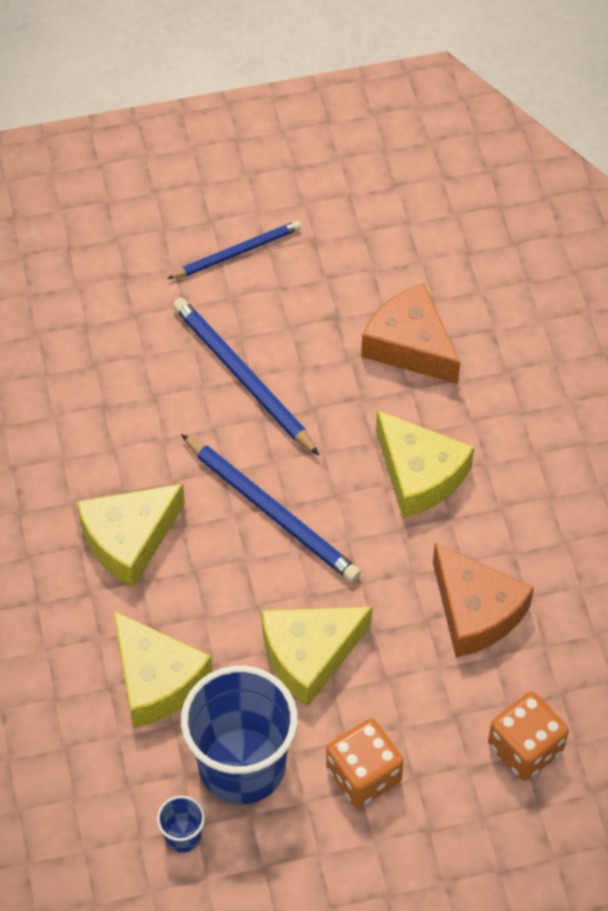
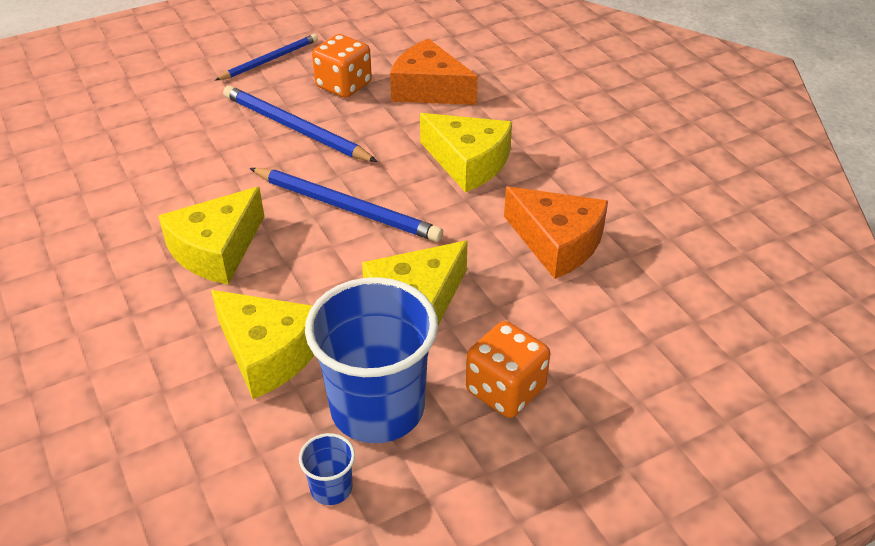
camera: 15 degrees left, 15 degrees down
(525, 748) = (651, 335): orange dice -> orange dice (344, 85)

